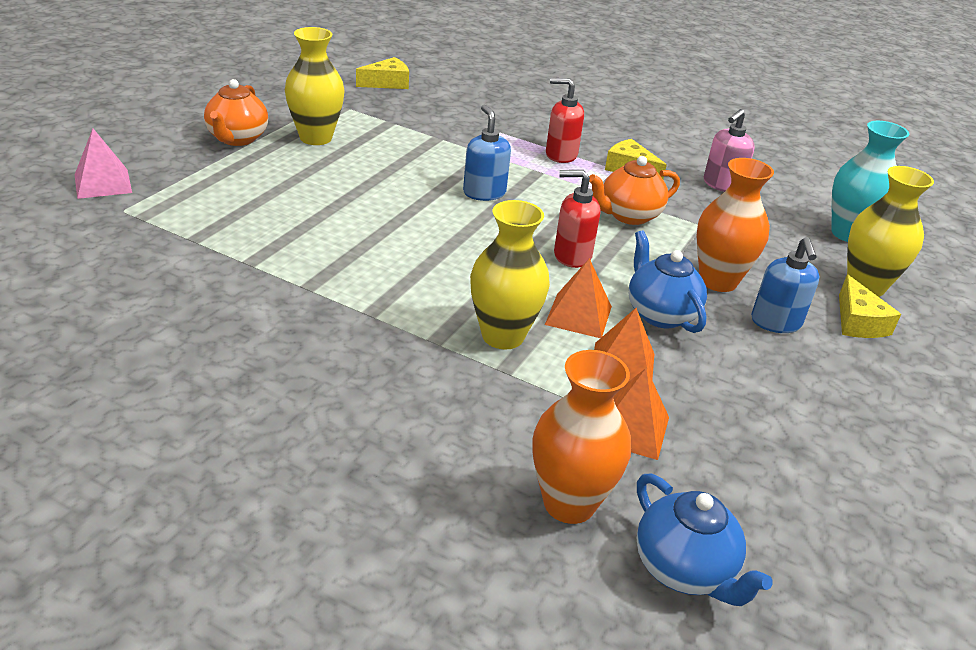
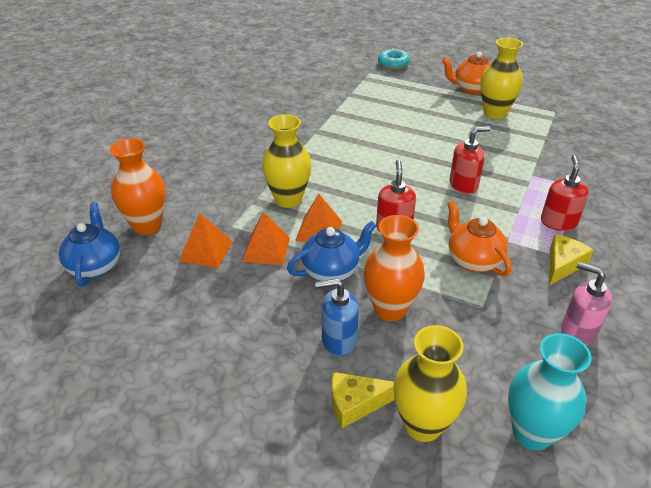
camera: 90 degrees right, 5 degrees up
(103, 183) = (393, 63): pink pyramid -> turquoise donut
(387, 83) = (614, 131): yellow cheese -> none
(484, 193) = (463, 185): blue soap dispenser -> red soap dispenser
(684, 570) = (95, 266): blue teapot -> blue teapot turned 120 degrees clockwise

